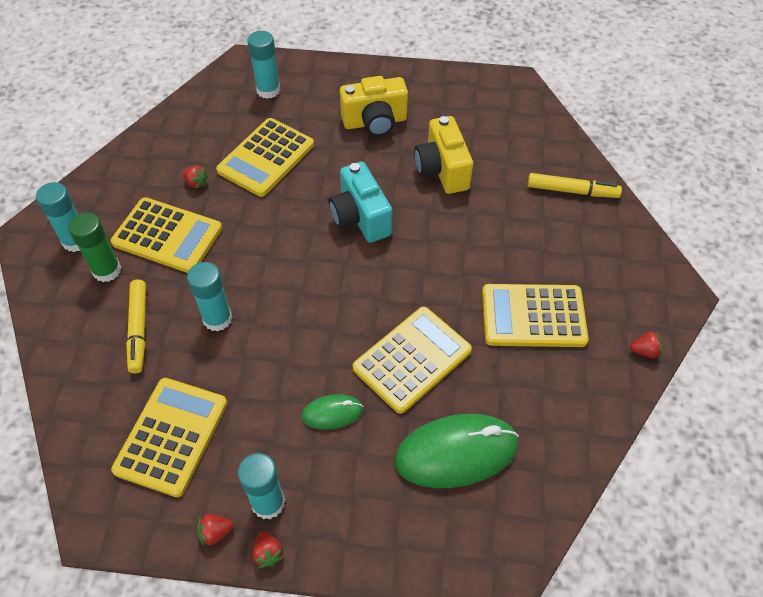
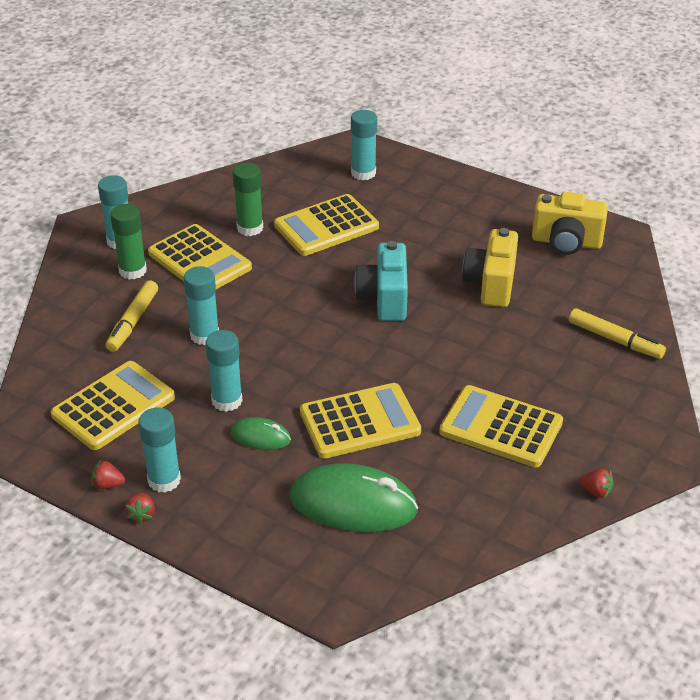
camera: 25 degrees right, 15 degrees down
(196, 183) = (250, 228): red strawberry -> green glue stick
(278, 385) = (227, 401): none -> turquoise glue stick
(375, 122) = (450, 226): yellow camera -> yellow camera (566, 242)

